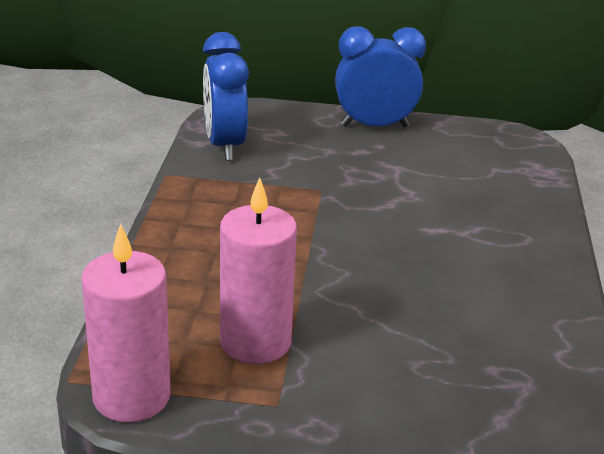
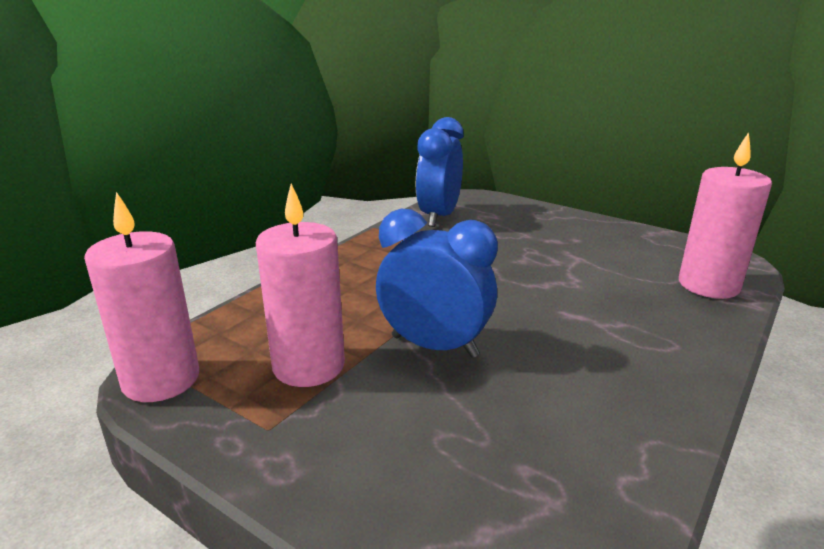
camera: 30 degrees right, 5 degrees down
(374, 126) = (583, 225): blue clock -> blue clock (434, 346)
(519, 171) = (708, 285): none -> pink candle

